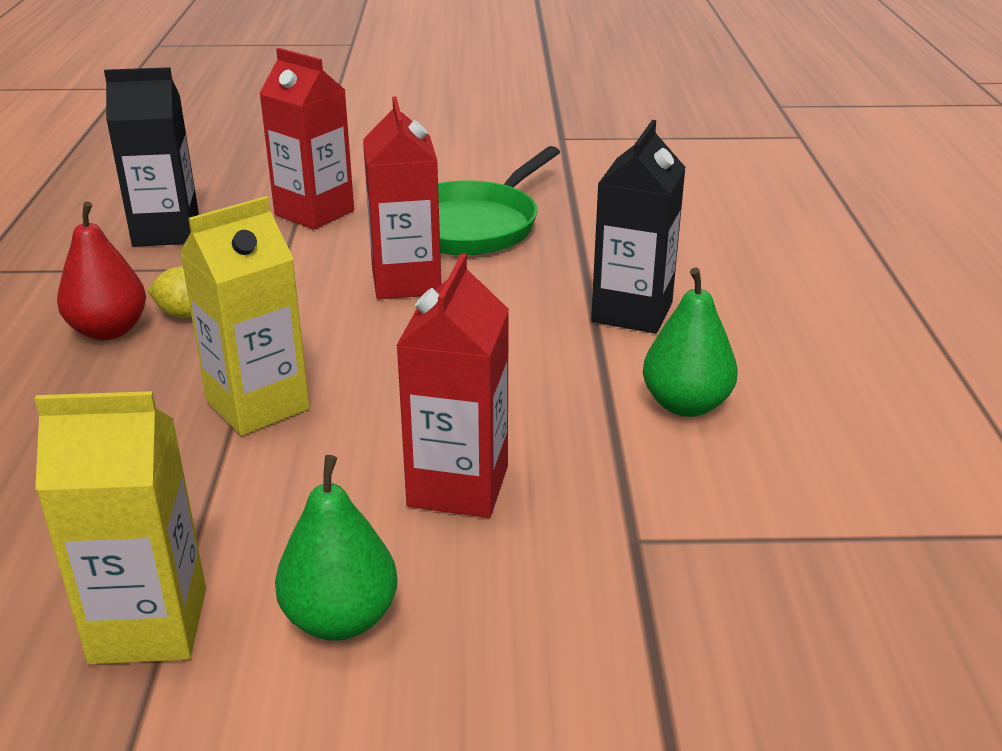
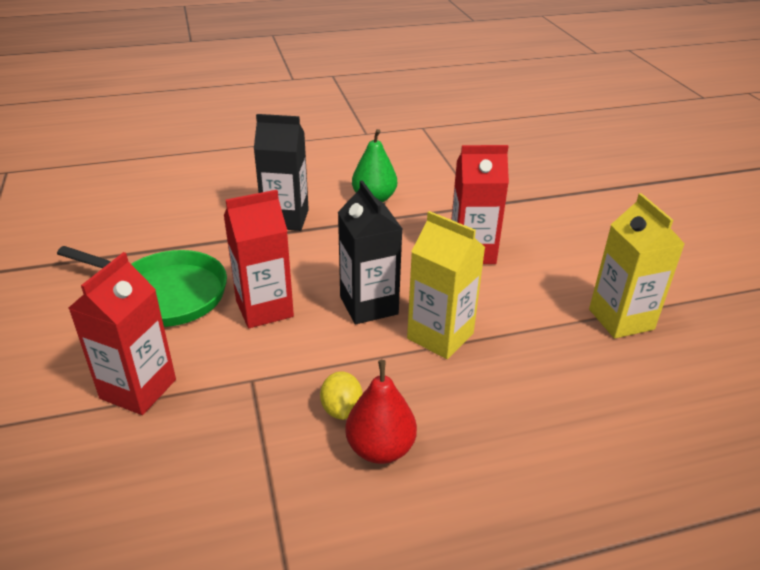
camera: 105 degrees left, 5 degrees up
(166, 232) = (186, 486): black carton -> black carton (369, 305)
(340, 619) = (575, 267): green pear -> none

